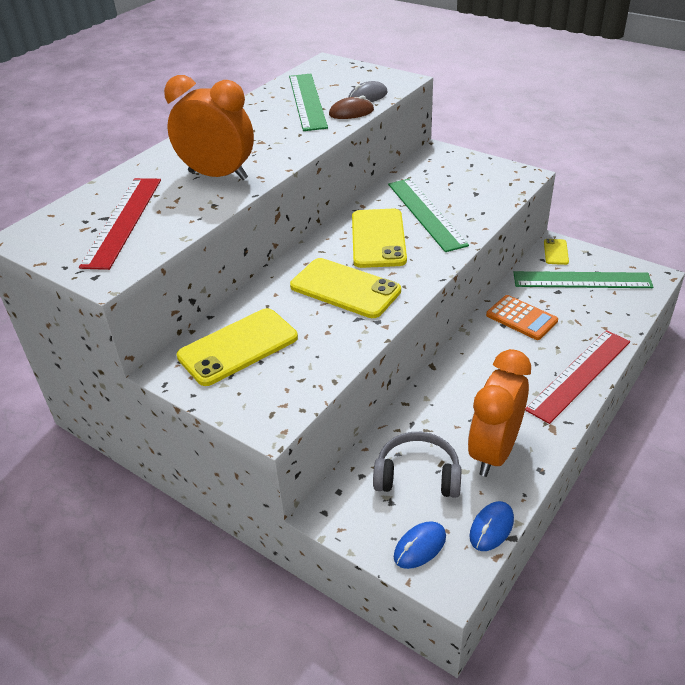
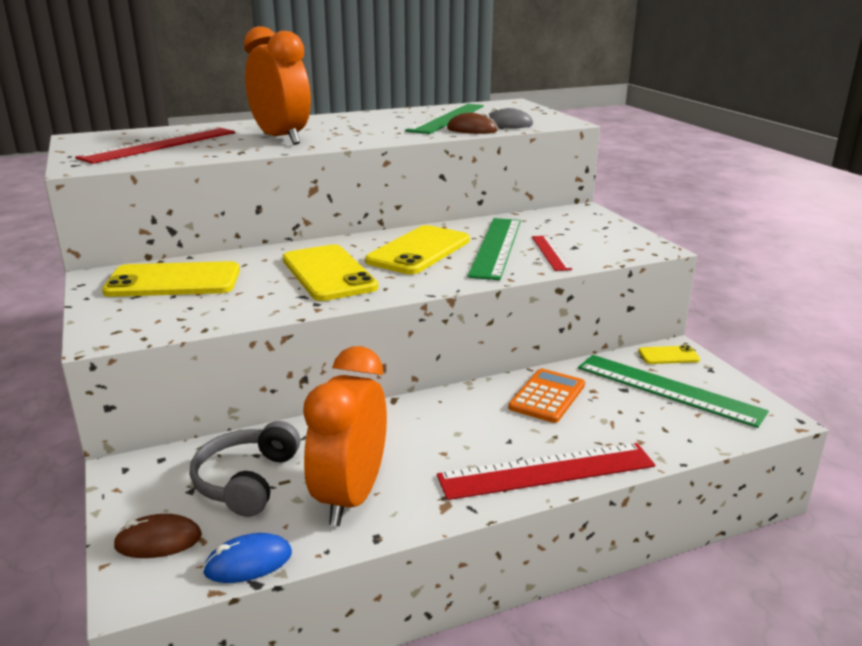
camera: 30 degrees right, 15 degrees down
(417, 475) = (247, 481): grey headphones -> grey headphones turned 120 degrees counterclockwise
(420, 547) = (158, 541): blue mouse -> brown mouse
(467, 205) = (550, 252): none -> red ruler
(494, 452) = (351, 497): orange clock -> orange clock turned 45 degrees counterclockwise
(521, 318) = (547, 396): orange calculator -> orange calculator turned 135 degrees counterclockwise
(556, 252) = (668, 356): yellow phone -> yellow phone turned 45 degrees clockwise

